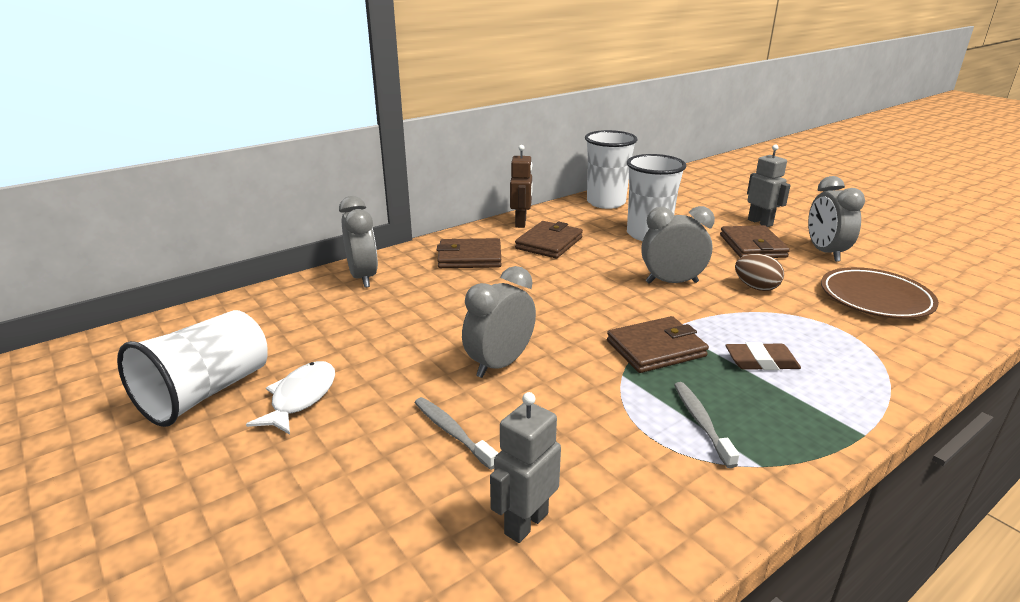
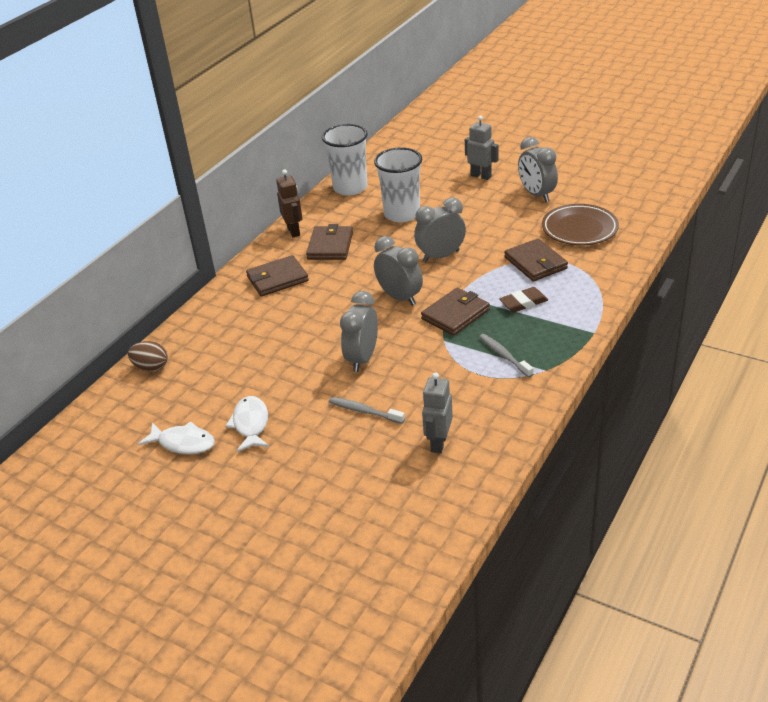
camera: 20 degrees left, 10 degrees up
(206, 392) = (183, 443): white cup -> white fish
(363, 277) = (208, 323): grey clock -> grey clock (400, 297)
(752, 246) = (484, 203): brown wallet -> brown wallet (535, 263)
(756, 287) = (500, 243): brown egg -> brown egg (151, 367)

